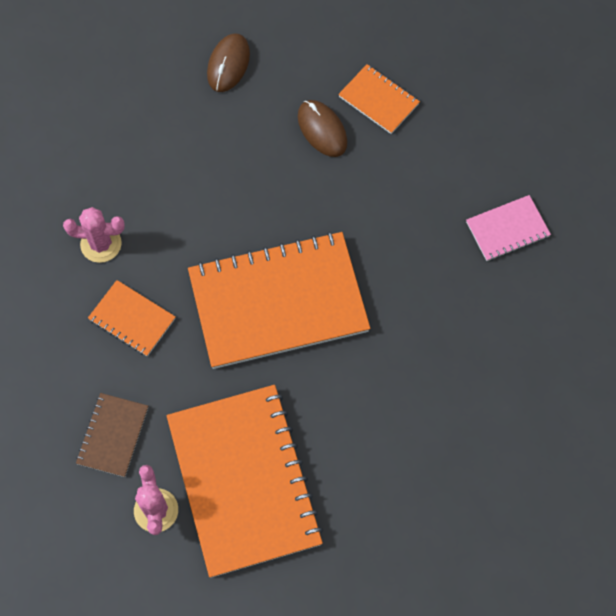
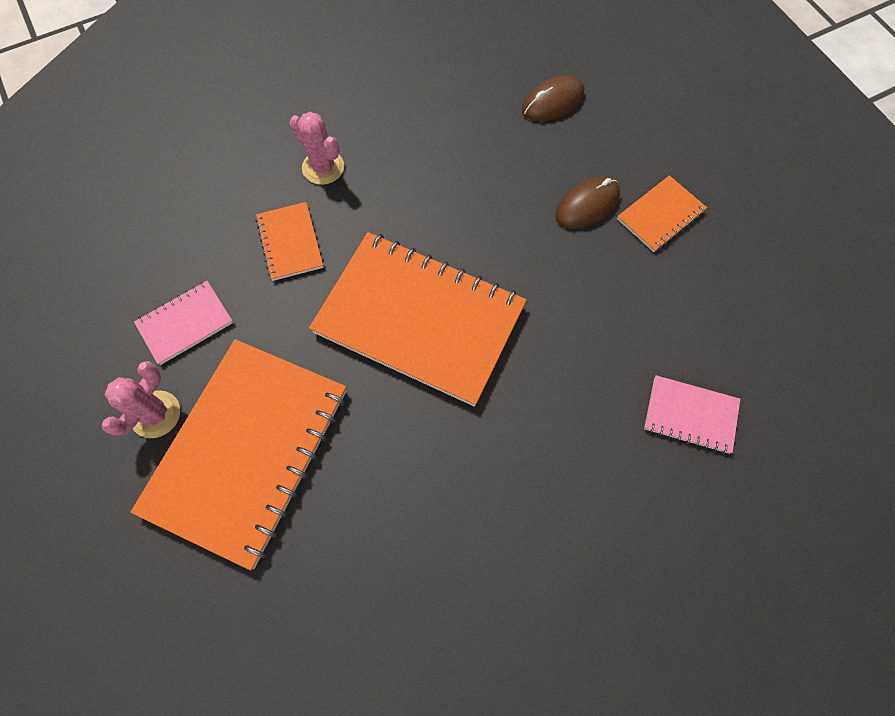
camera: 40 degrees right, 0 degrees up
(113, 435) = (185, 323): brown notebook -> pink notebook
(322, 130) = (587, 205): brown mouse -> brown mouse turned 45 degrees clockwise
(378, 100) = (660, 215): orange notebook -> orange notebook turned 60 degrees clockwise

